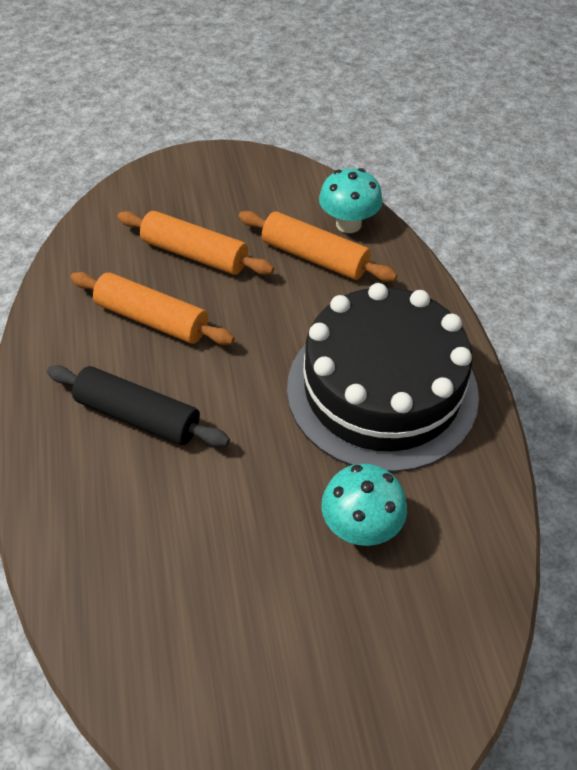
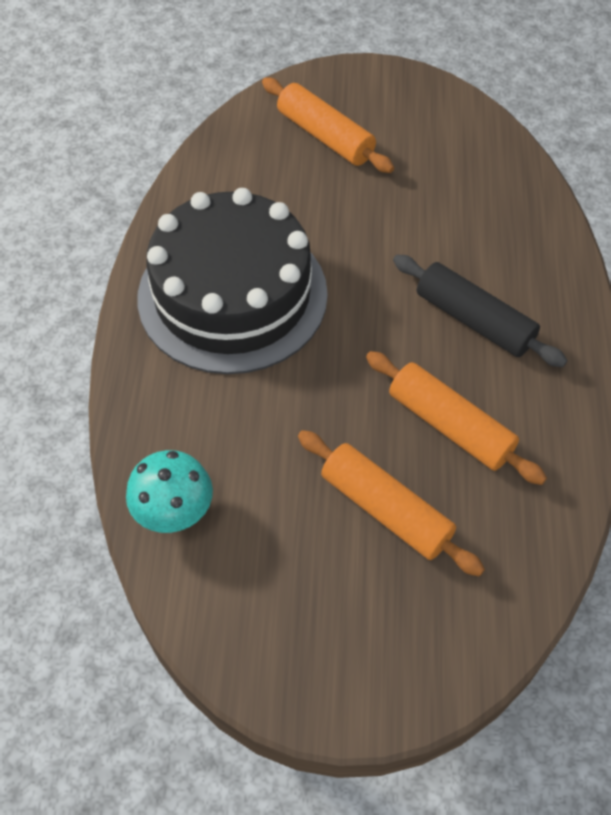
camera: 165 degrees left, 5 degrees up
(315, 257) = (238, 469): orange rolling pin -> orange rolling pin (325, 136)
(360, 526) = (300, 194): turquoise mushroom -> none

